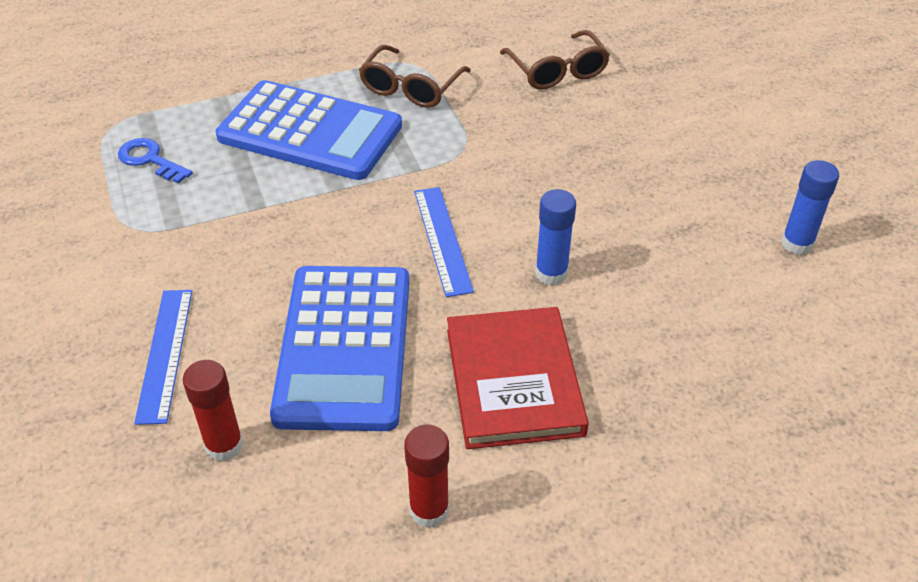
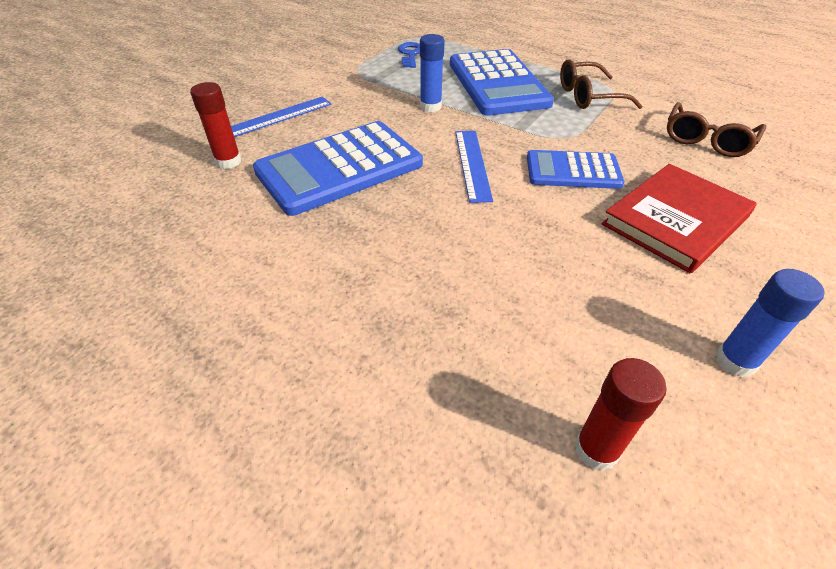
camera: 55 degrees right, 0 degrees up
(429, 510) = (231, 260): red glue stick -> red glue stick (596, 449)
(442, 240) = (472, 164): blue ruler -> blue ruler turned 45 degrees counterclockwise
(514, 381) = (377, 249): red book -> red book (675, 220)
(520, 180) = (573, 171): none -> blue calculator
(551, 273) = (501, 223): blue glue stick -> blue glue stick (430, 106)

